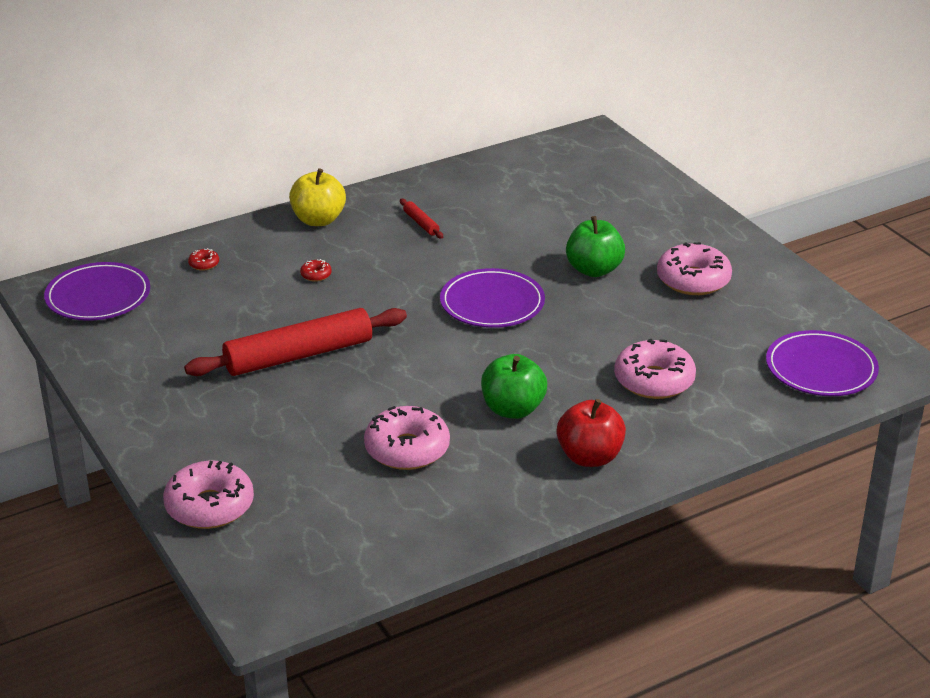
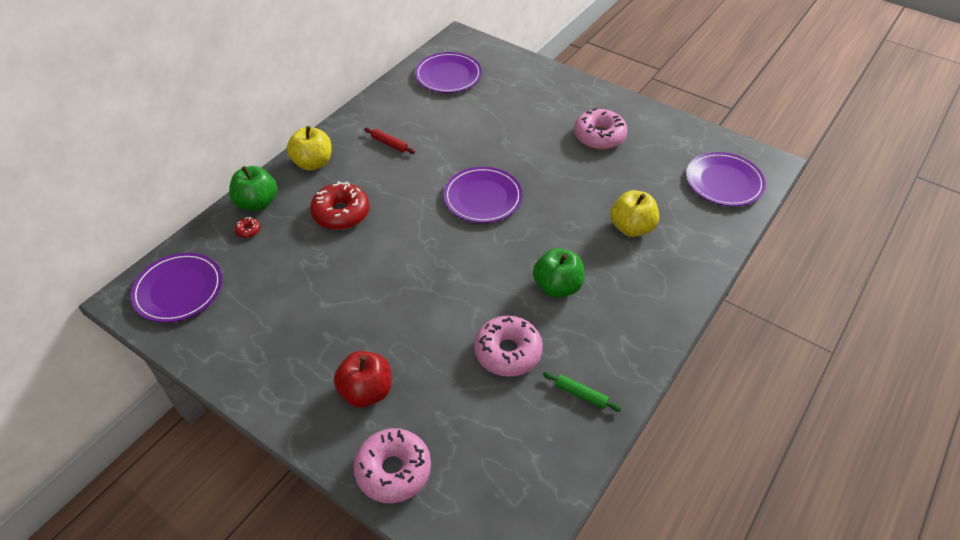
camera: 25 degrees left, 15 degrees up
(299, 355) = (373, 292): red rolling pin -> none
(316, 275) = (341, 213): red donut -> red donut, size x2.37
(460, 509) = (581, 394): none -> green rolling pin
(547, 171) = (448, 75): none -> purple plate
(589, 457) = (635, 310): red apple -> red apple (366, 391)
(594, 270) = (531, 147): green apple -> green apple (257, 203)
(654, 380) = (631, 228): pink donut -> yellow apple

